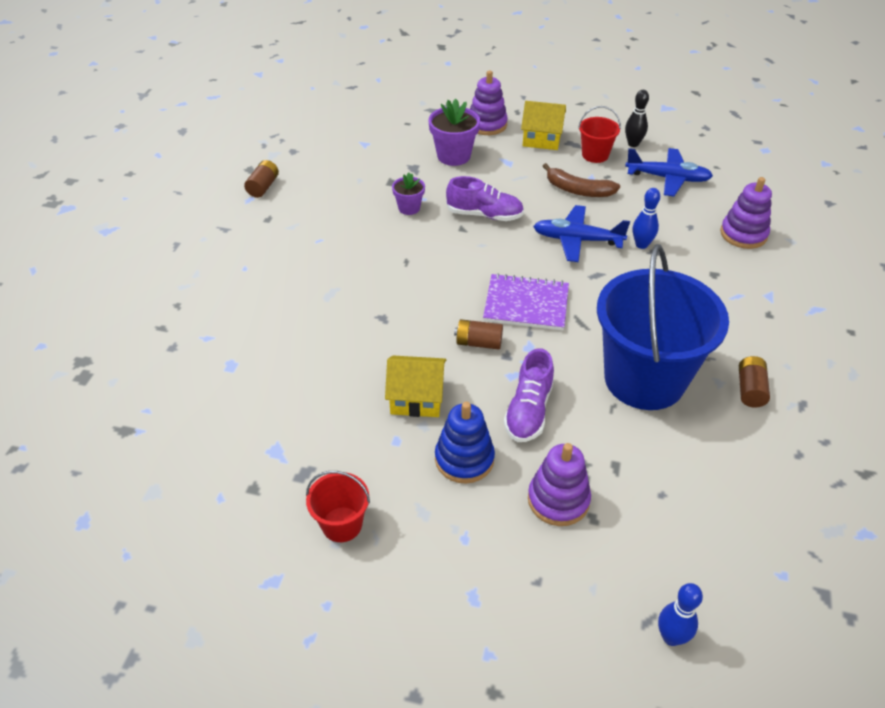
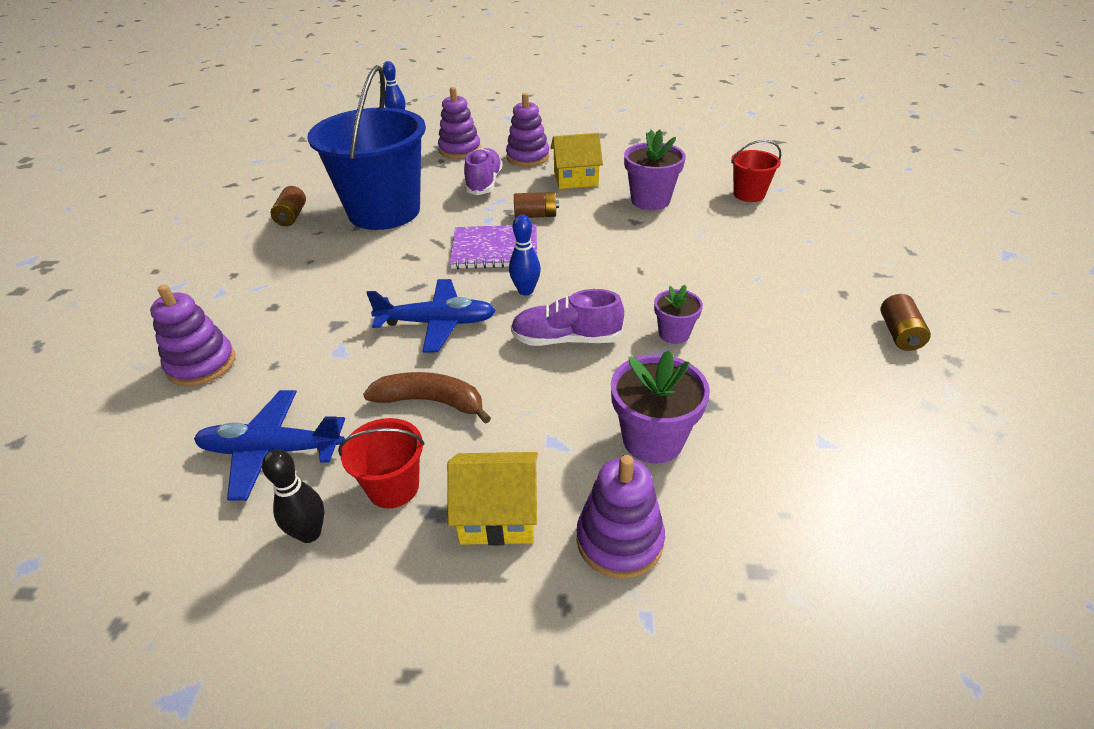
camera: 170 degrees right, 5 degrees down
(342, 524) = (596, 127): red bucket -> red bucket (749, 194)
(351, 344) = (650, 200): none -> purple flower pot
(464, 459) = (528, 157): blue stacking toy -> purple stacking toy
(641, 244) = (352, 329): blue bowling pin -> blue bowling pin (525, 291)

